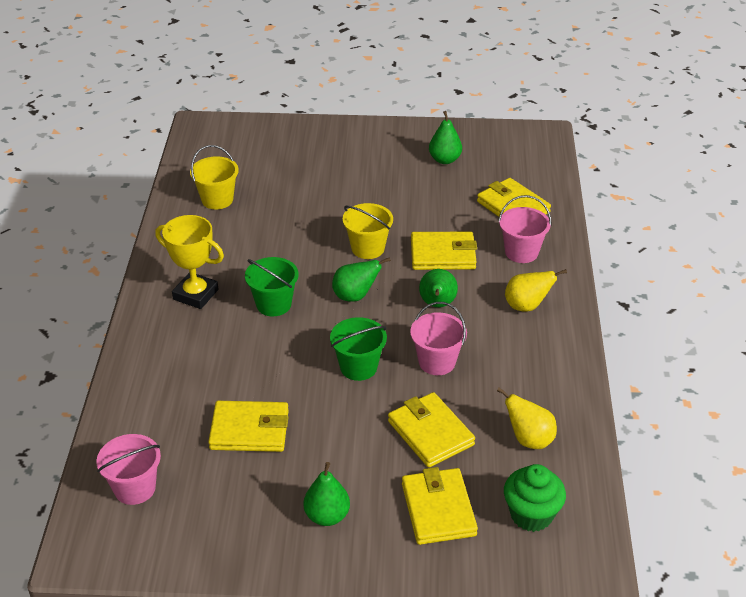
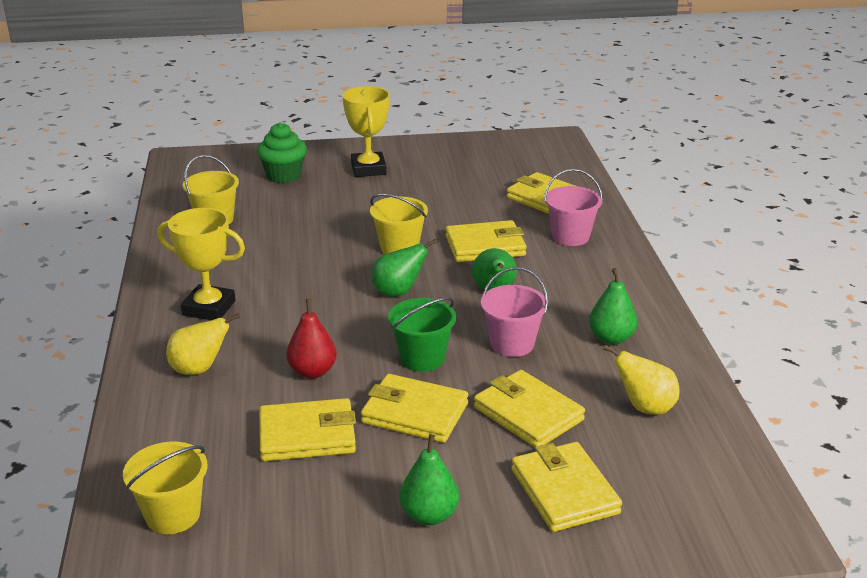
camera: 10 degrees left, 10 degrees down
(135, 488) = (173, 515): pink bucket -> yellow bucket
(266, 369) = (312, 371): none -> red pear
(273, 304) = (305, 308): green bucket -> none
(339, 420) = (415, 413): none -> yellow wallet
(362, 155) = (368, 169): none -> yellow trophy
(444, 160) = (459, 166): green pear -> green pear (611, 338)
(526, 306) = (594, 283): yellow pear -> yellow pear (199, 369)
(531, 515) = (677, 483): green cupcake -> green cupcake (284, 175)

